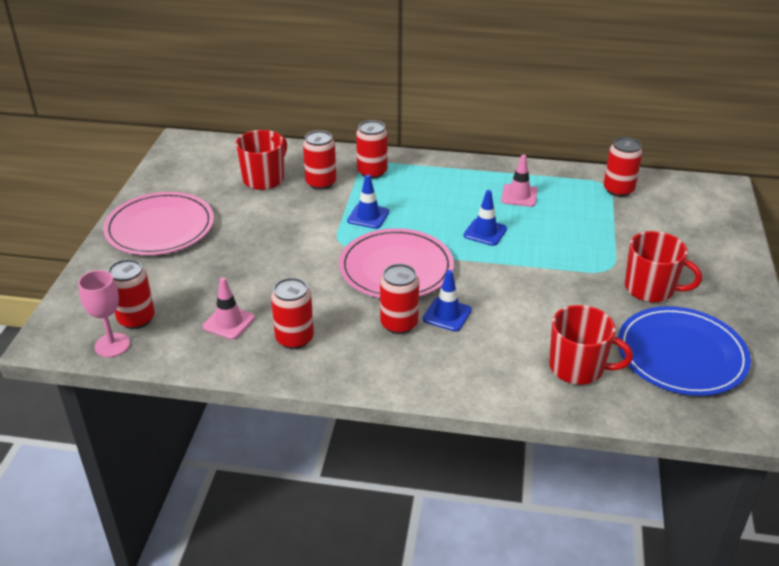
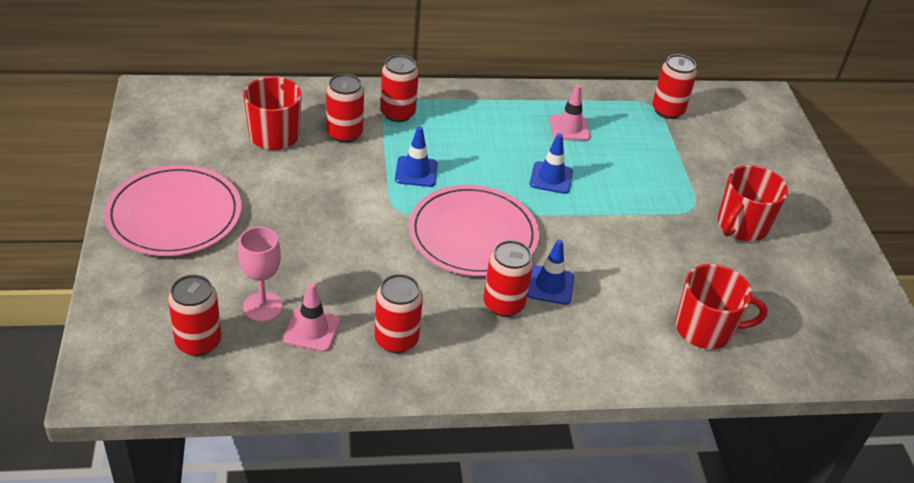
camera: 20 degrees left, 5 degrees up
(112, 345) = (183, 381): pink goblet -> pink goblet (263, 307)
(651, 289) = (741, 226): red mug -> red mug turned 120 degrees clockwise
(681, 354) = (797, 298): blue plate -> none

